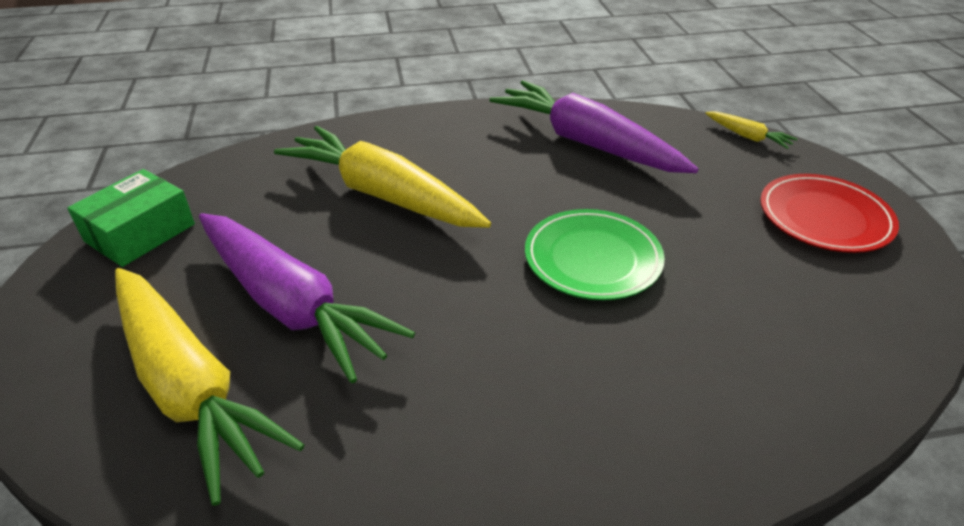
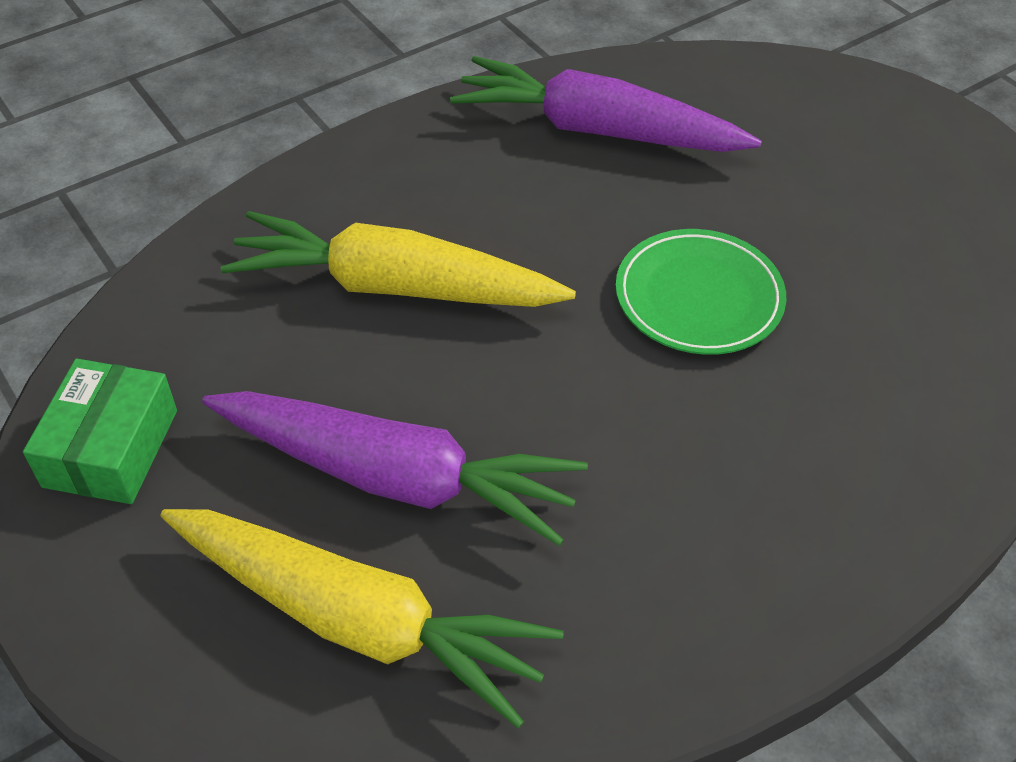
camera: 25 degrees left, 10 degrees up
(747, 136) = (777, 67): yellow carrot -> none
(824, 218) = (909, 163): red plate -> none

